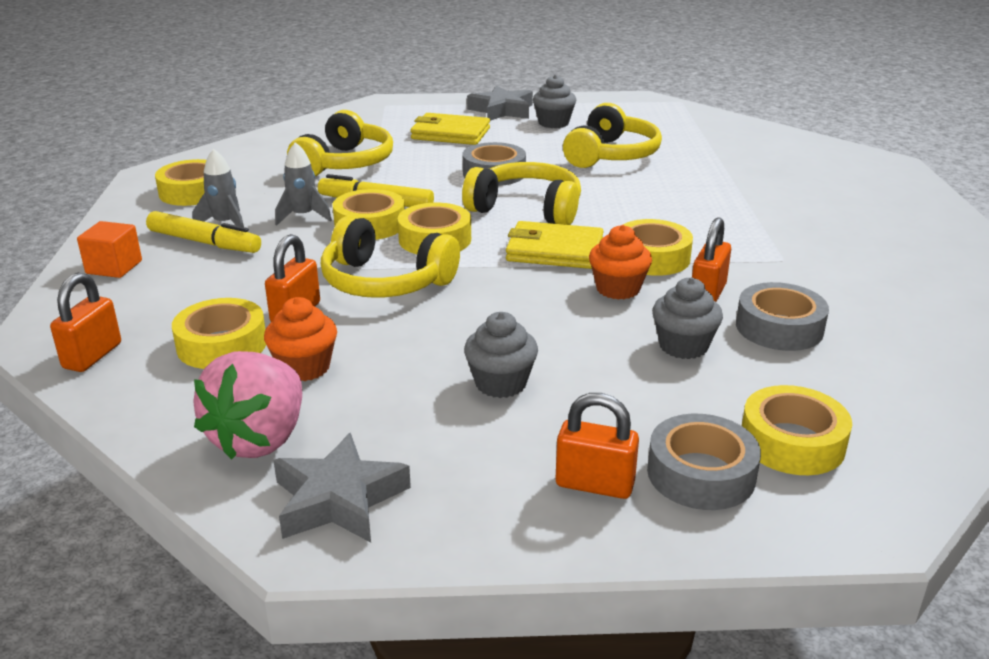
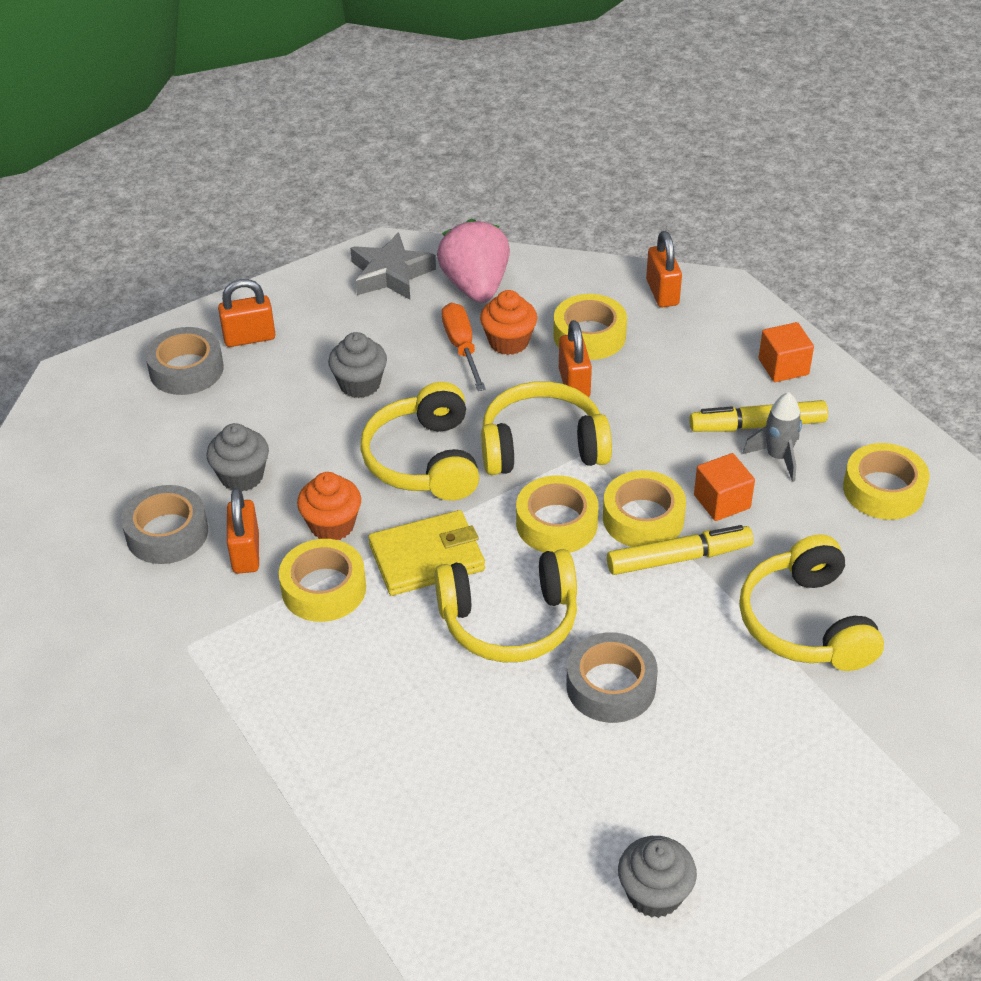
camera: 150 degrees right, 15 degrees up
(303, 216) = (722, 501): grey rocket -> orange cube
(357, 380) = (462, 347): none -> orange screwdriver
(450, 134) = (766, 774): yellow wallet -> none
(502, 110) = (770, 904): grey star -> none
(611, 155) = (499, 816): yellow headphones -> yellow headphones (425, 460)
(792, 442) = (132, 416): yellow tape -> none

